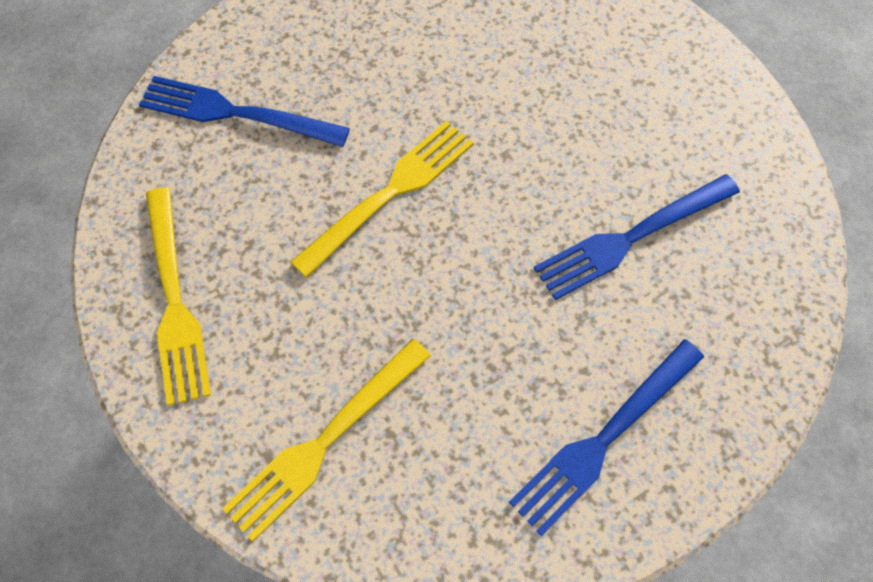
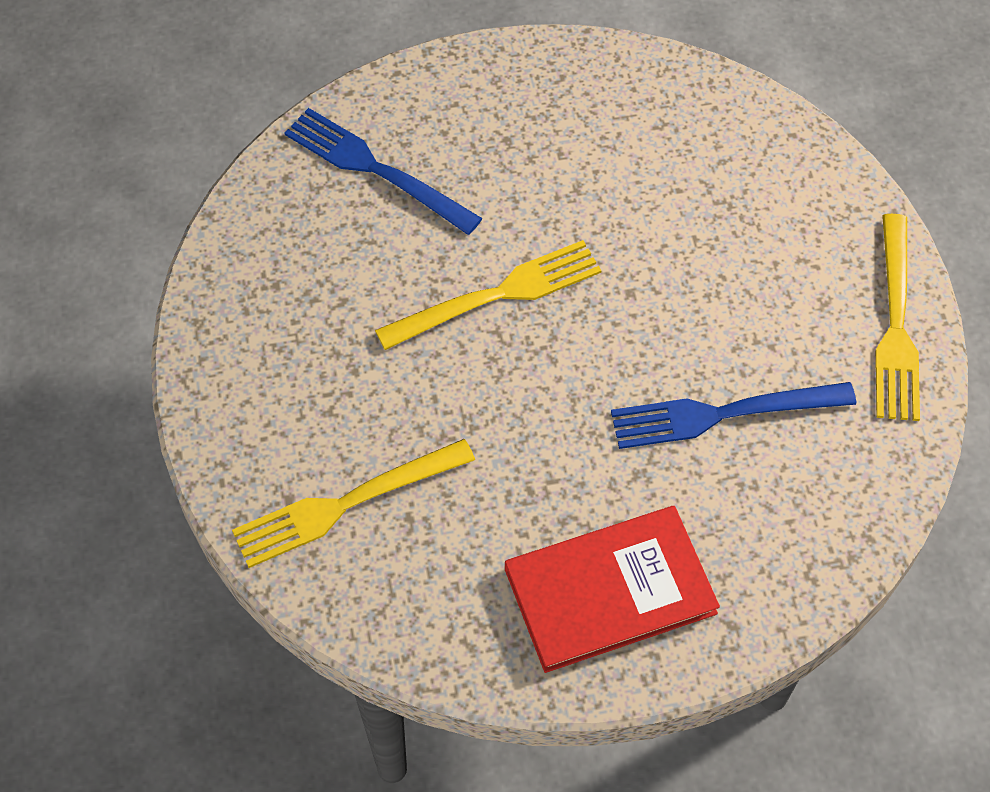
camera: 20 degrees right, 5 degrees down
(175, 301) = (253, 333): yellow fork -> yellow fork (896, 326)
(603, 439) = (610, 591): blue fork -> red book

